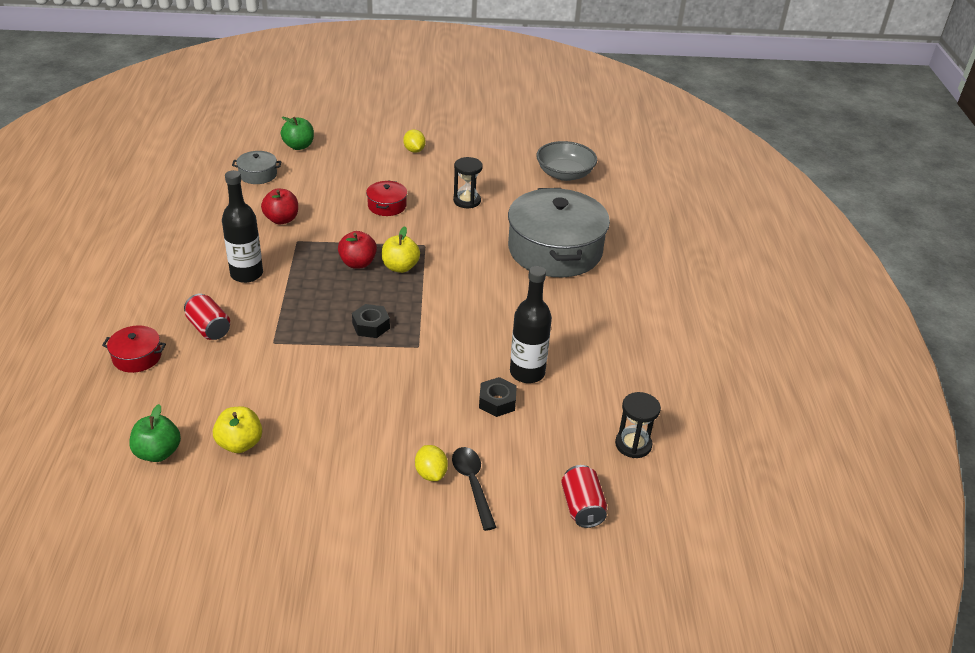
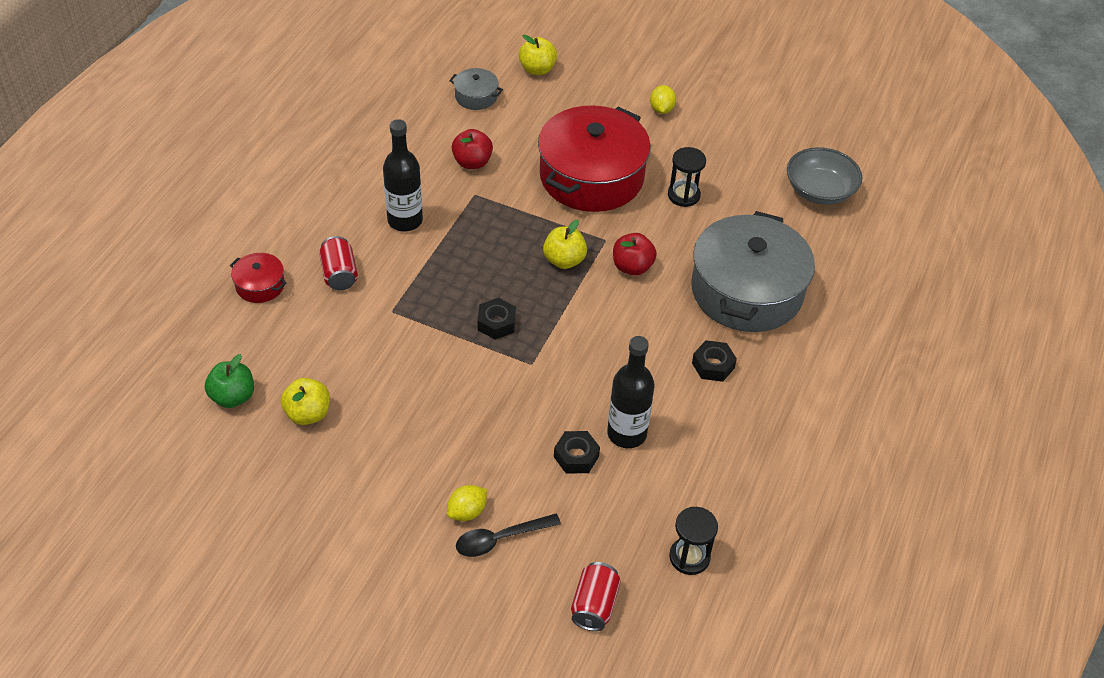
camera: 25 degrees right, 10 degrees up
(299, 146) = (537, 69): green apple -> yellow apple
(358, 263) = (522, 242): red apple -> red apple (632, 267)
(387, 206) = (591, 176): red pot -> red pot, size x2.35
(431, 473) = (467, 512): yellow lemon -> yellow lemon turned 45 degrees clockwise
(472, 484) = (500, 539): black spoon -> black spoon turned 120 degrees counterclockwise
(563, 306) = (713, 365): none -> black nut

